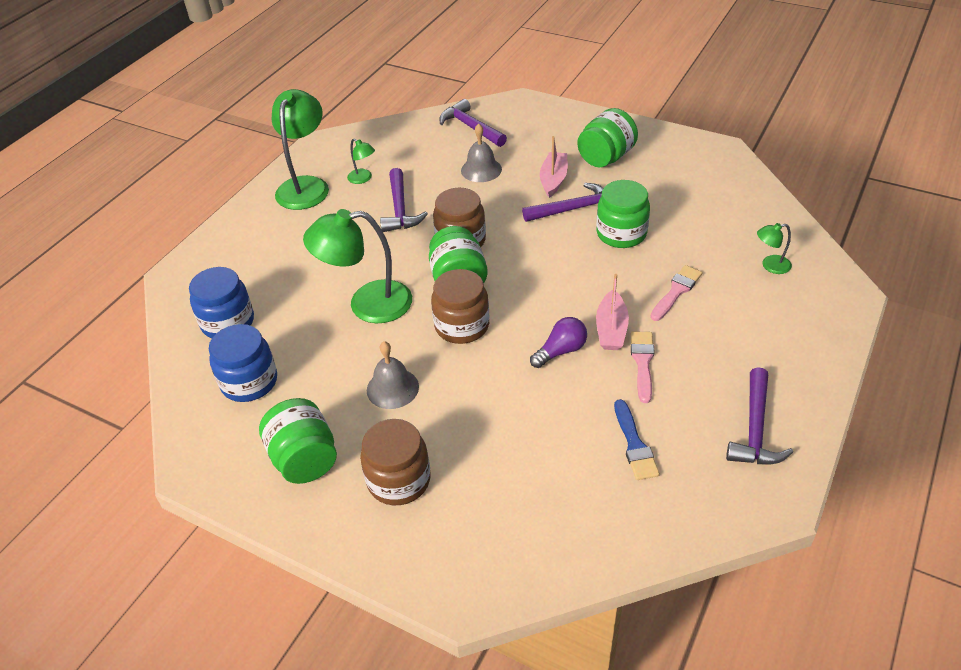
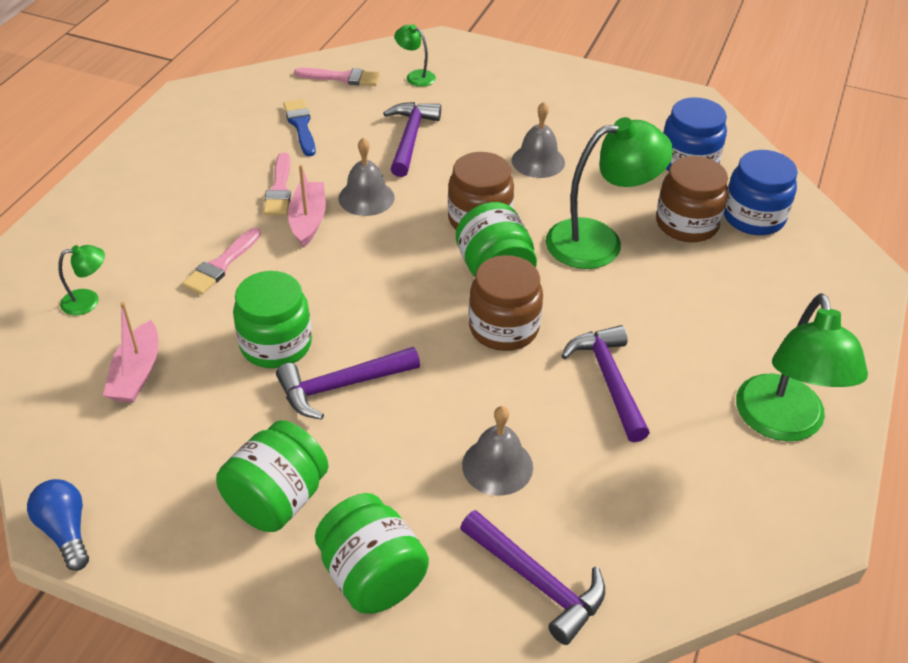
camera: 170 degrees right, 0 degrees up
(304, 459) = (598, 108): green jar -> green jar (372, 576)
(363, 179) = (693, 441): green lamp -> green lamp (415, 76)
(399, 480) = (508, 98): brown jar -> brown jar (686, 224)
(553, 180) = (372, 445): pink boat -> pink boat (137, 373)
(560, 351) = (366, 197): purple light bulb -> grey bell
(594, 525) = (342, 78): none -> pink brush
(718, 147) = (66, 531): none -> blue light bulb
(755, 429) = (185, 138): purple hammer -> purple hammer (410, 138)

